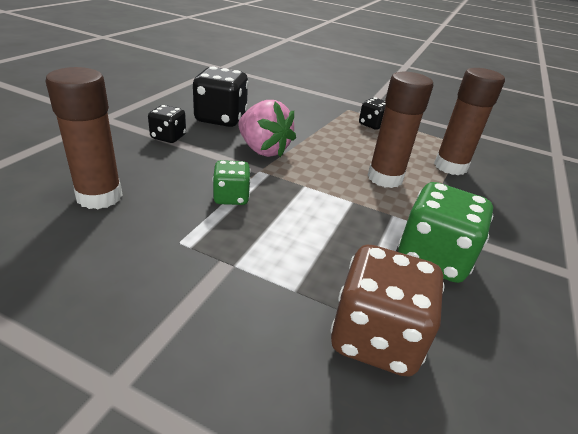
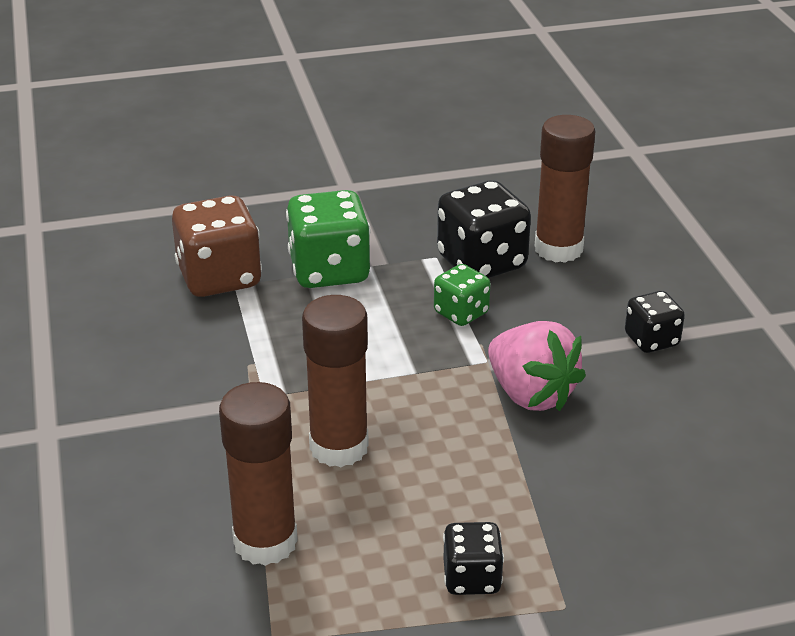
camera: 145 degrees right, 0 degrees up
(221, 119) = (670, 414): black dice -> black dice (481, 262)
(263, 150) = (531, 394): pink strawberry -> pink strawberry turned 135 degrees counterclockwise
(433, 258) = (210, 364): green dice -> green dice (329, 271)

